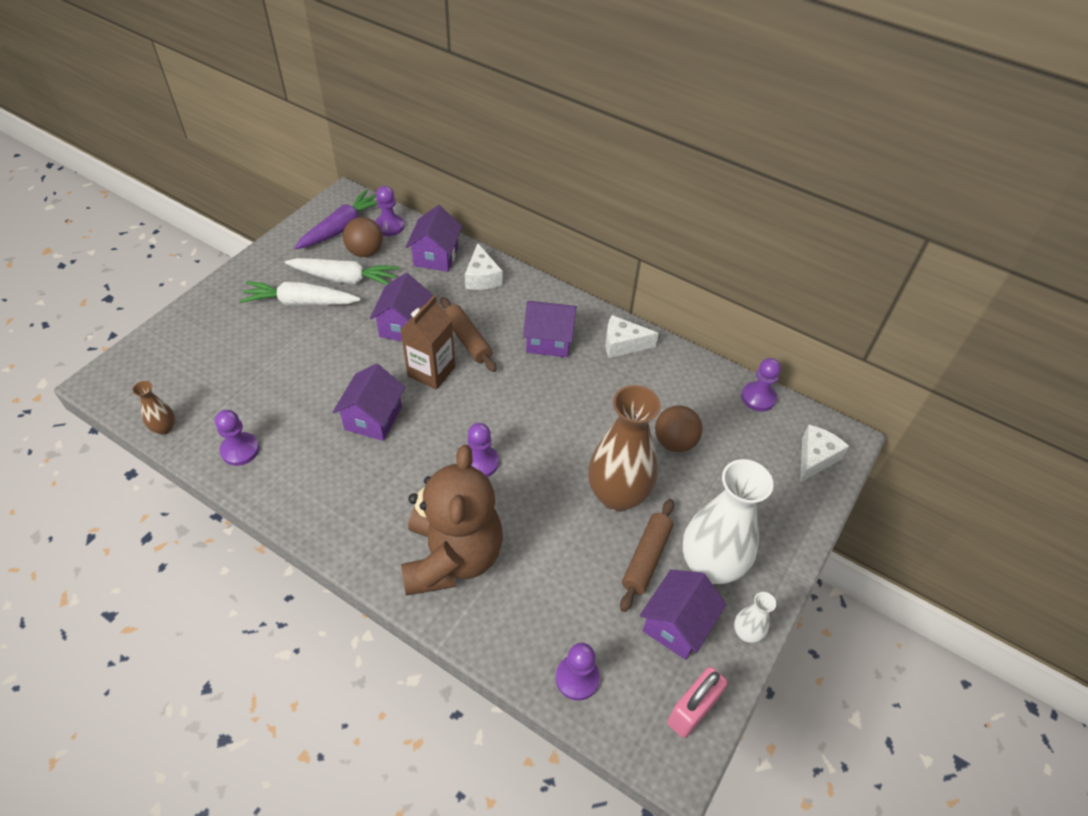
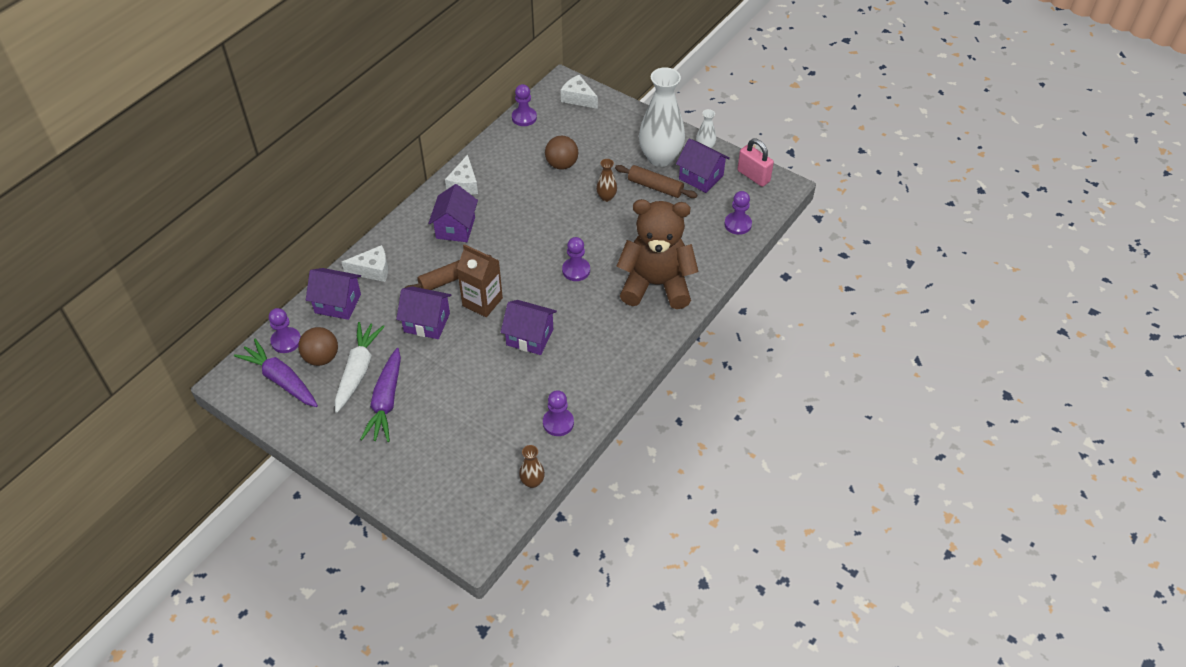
camera: 85 degrees left, 0 degrees up
(300, 302) = (386, 402): white carrot -> purple carrot
(617, 495) = (606, 197): brown vase -> brown vase, size x0.44

